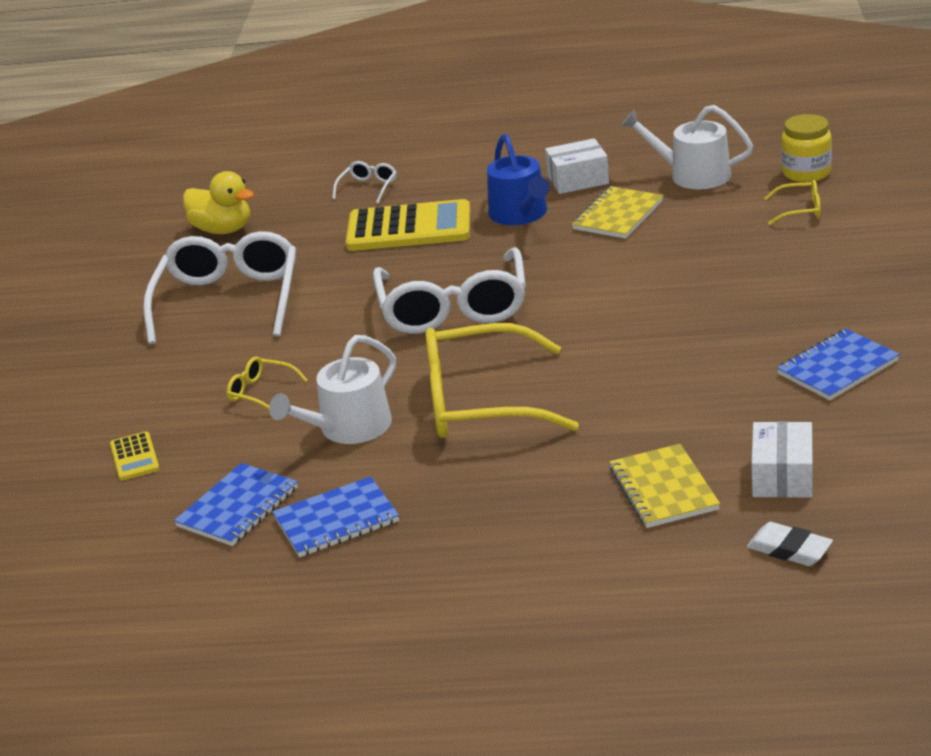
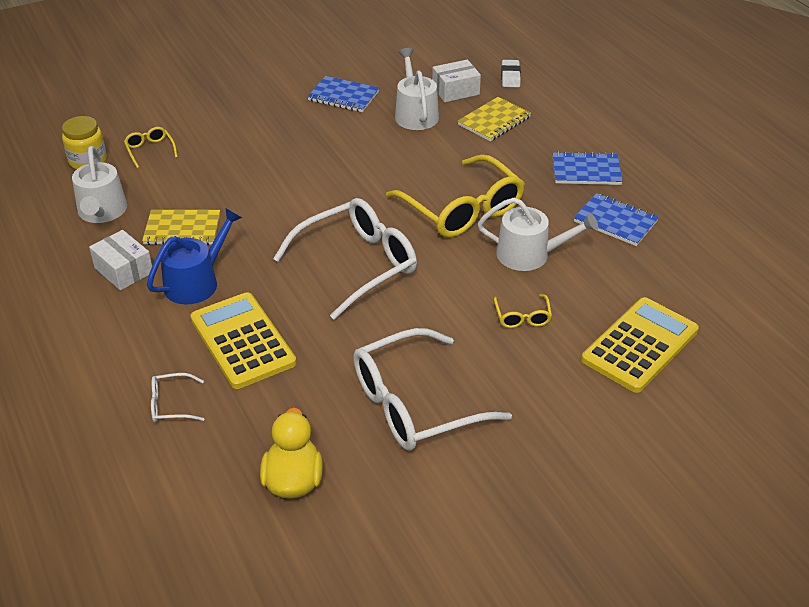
camera: 125 degrees left, 10 degrees up
(134, 457) = (640, 345): yellow calculator -> yellow calculator, size x2.14
(238, 507) = (641, 267): blue notebook -> blue notebook (586, 171)
(740, 420) = (415, 114): none -> white watering can

